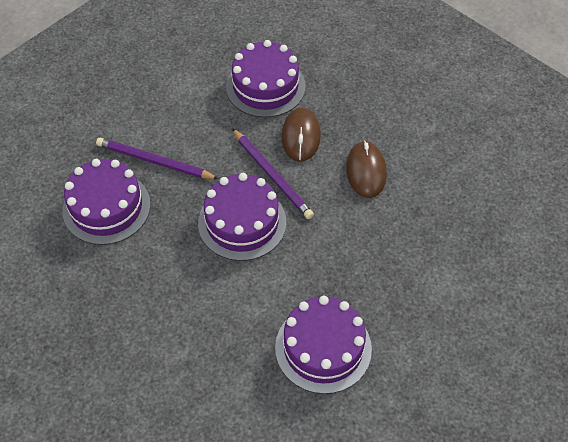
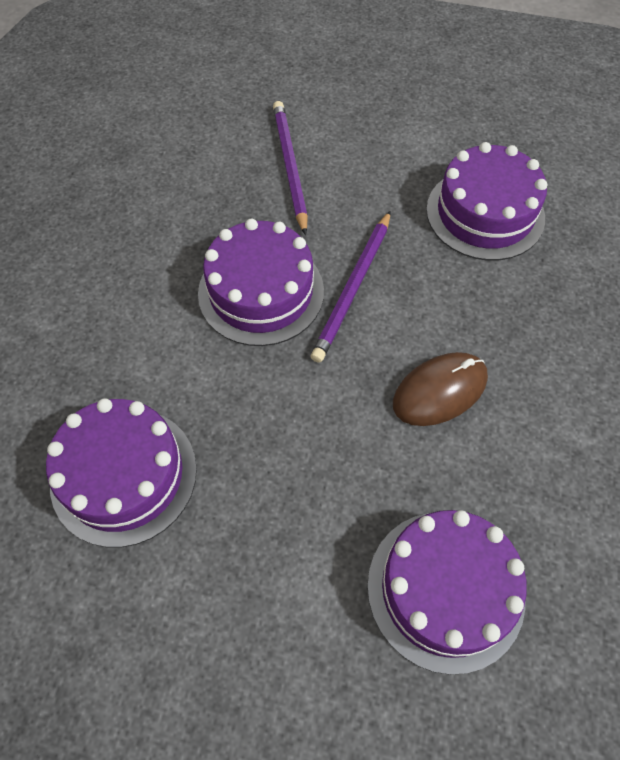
camera: 60 degrees right, 5 degrees up
(106, 207) = (199, 158): purple cake -> purple cake (445, 589)
(301, 136) = (438, 288): brown mouse -> none

